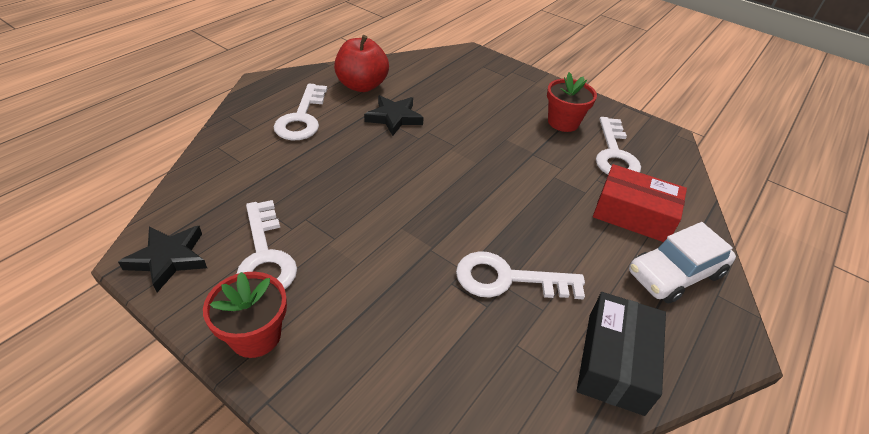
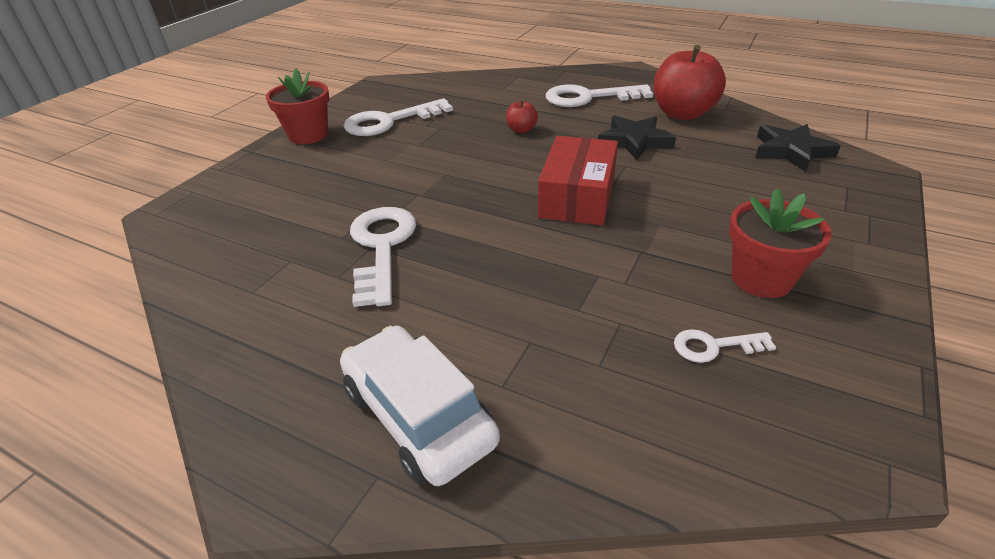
camera: 85 degrees right, 5 degrees down
(169, 259) = (380, 92): black star -> black star (791, 151)
(342, 168) = (521, 130): none -> red apple
(614, 154) = (714, 346): white key -> white key, size x0.51
(615, 362) = (258, 338): black box -> none
(633, 214) = (547, 367): red box -> red box (577, 196)

